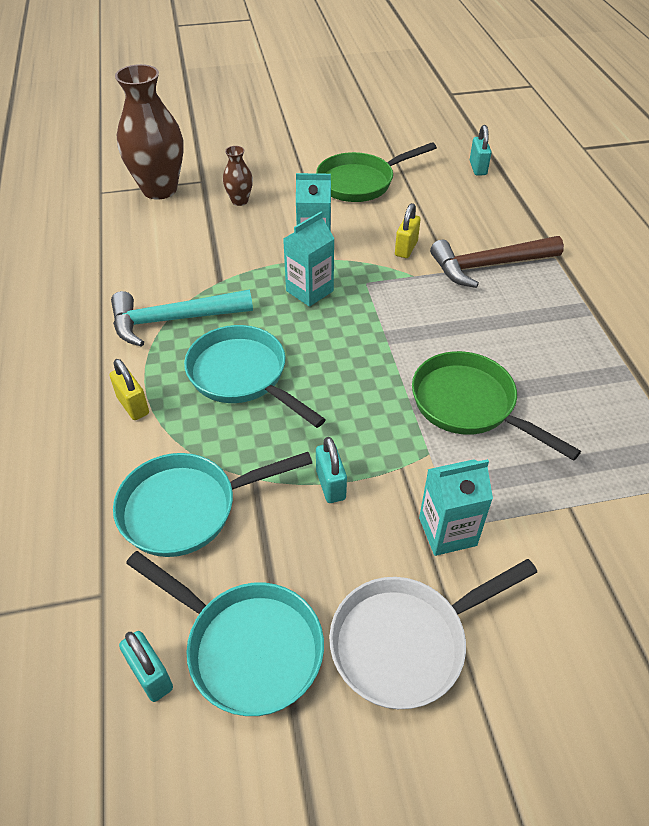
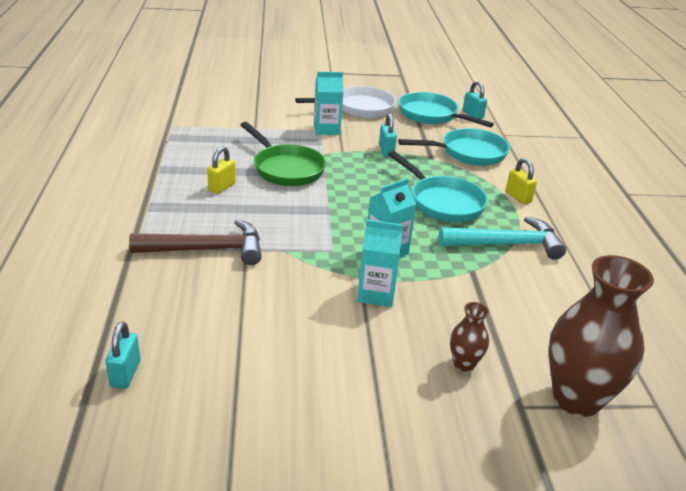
camera: 175 degrees left, 15 degrees down
(360, 182) = (301, 372): green pan -> none
(406, 248) = (280, 276): yellow padlock -> yellow padlock (222, 187)

